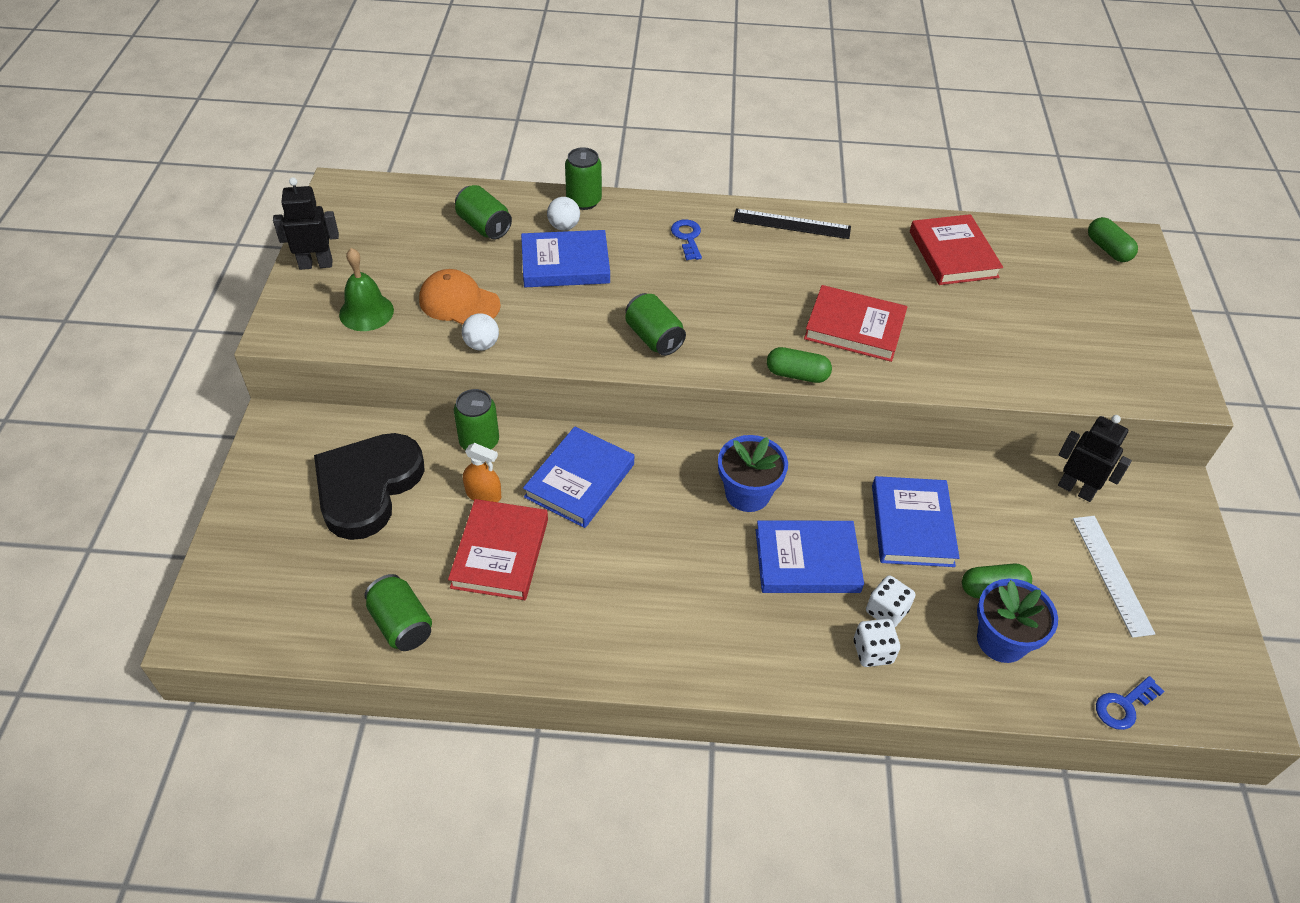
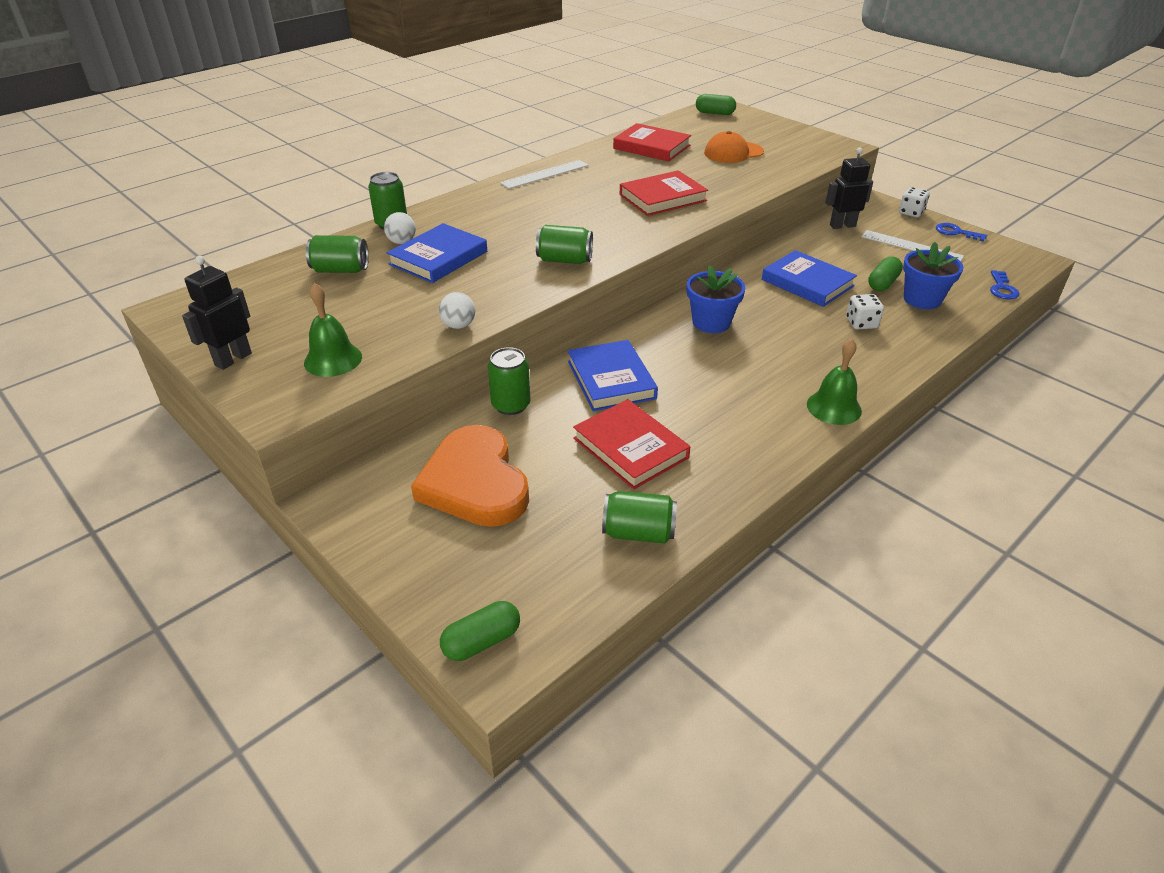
camera: 45 degrees left, 10 degrees down
(367, 487) = (475, 483): black heart -> orange heart
(459, 302) = (399, 315): orange cap -> orange cap (733, 152)
(483, 494) = (564, 428): orange spray bottle -> none
(687, 237) = (495, 208): blue key -> blue key (956, 232)
(709, 665) = (834, 407): none -> green bell
(791, 224) = (545, 174): black ruler -> white ruler
(797, 374) = (673, 231): green capsule -> green capsule (481, 641)
(807, 560) = (791, 329): blue book -> none
(873, 652) = (887, 343): white dice -> white dice (911, 212)

